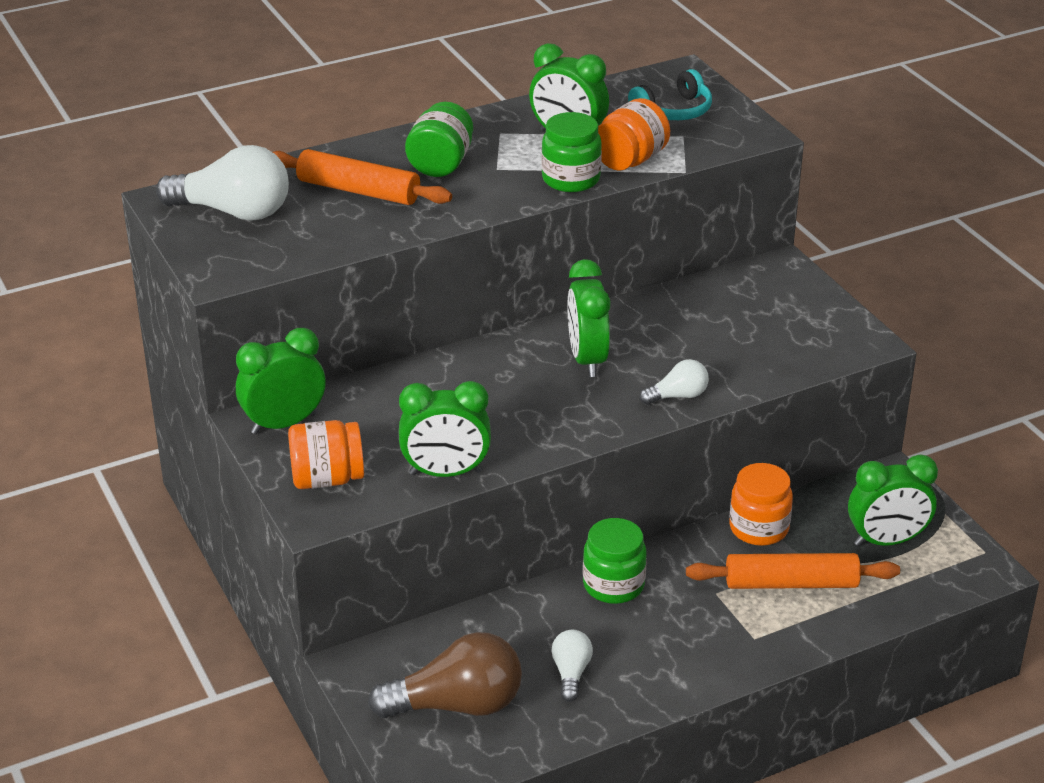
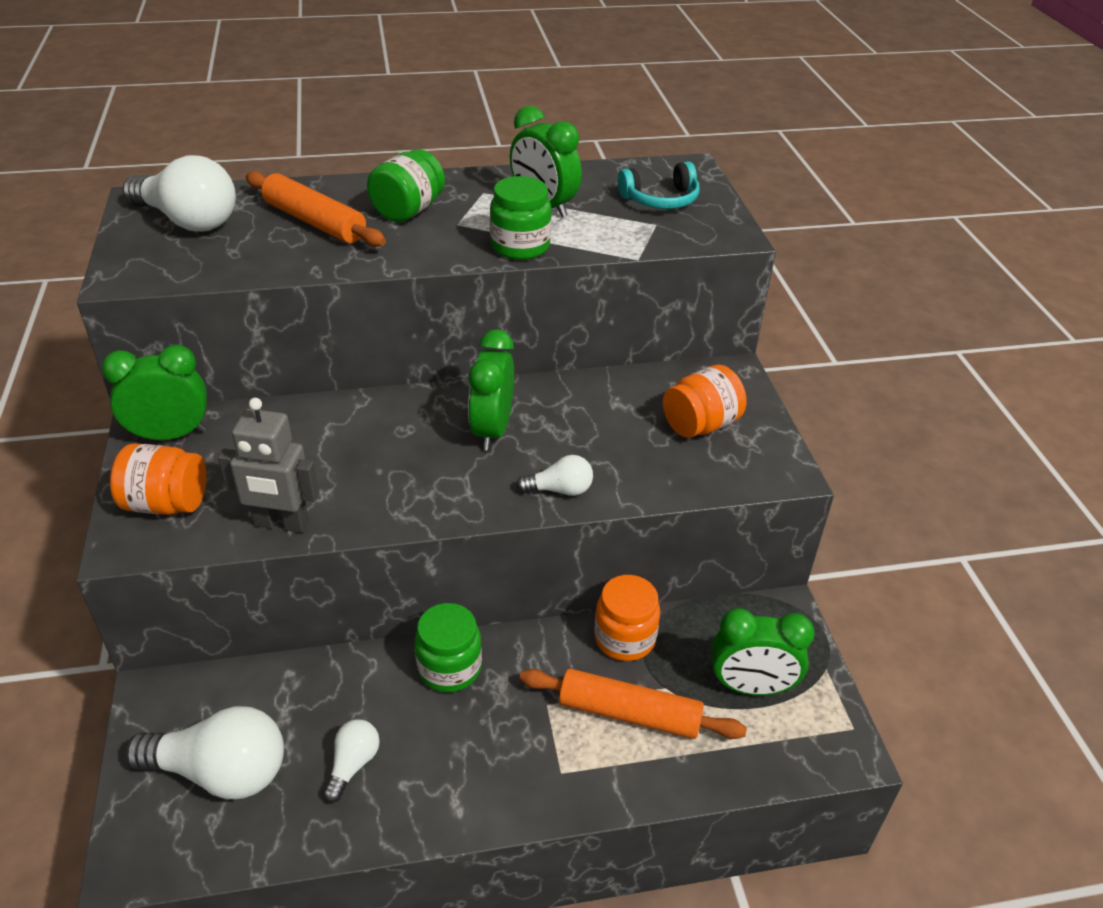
camera: 15 degrees right, 5 degrees up
(446, 473) = (281, 524): green clock -> grey robot
(457, 705) = (221, 772): brown light bulb -> white light bulb
(630, 160) = (590, 238): orange jar -> orange jar (700, 425)

